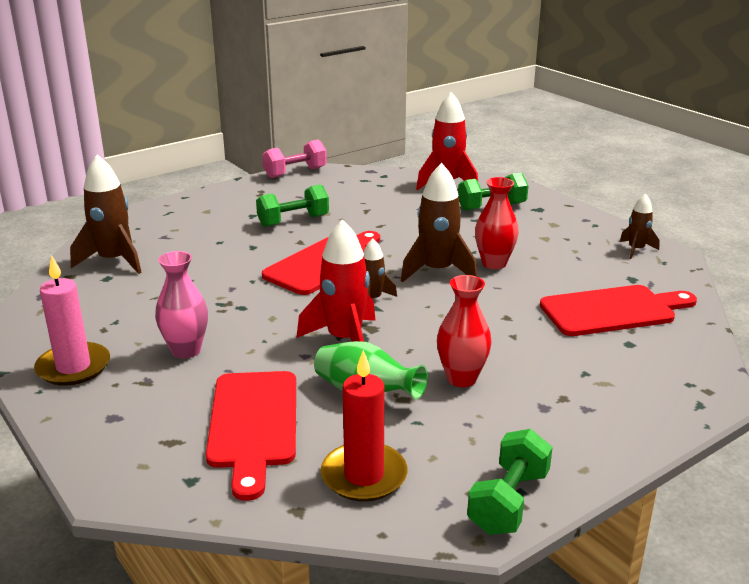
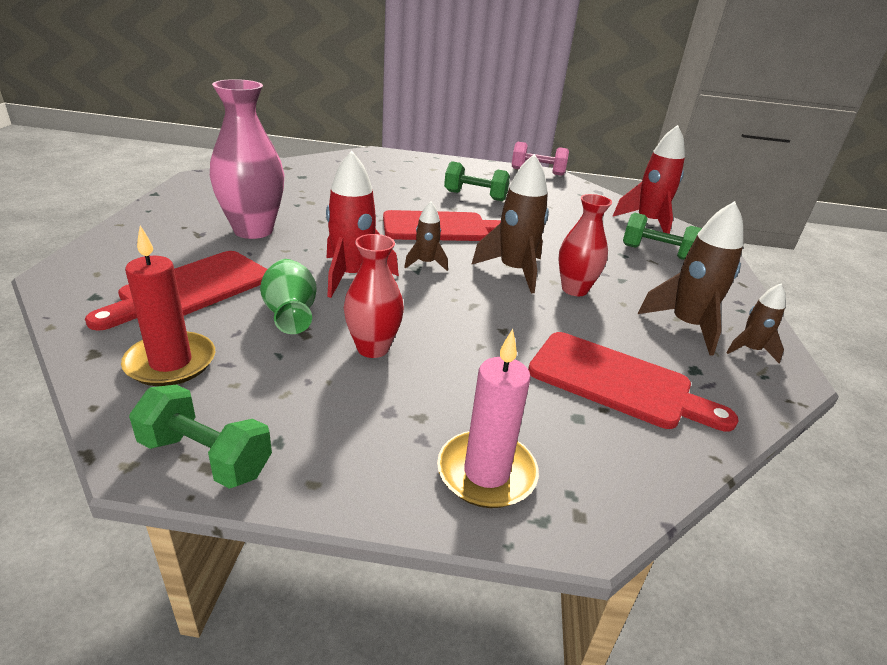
camera: 40 degrees right, 5 degrees up
(73, 367) = (186, 208): pink candle -> pink candle (486, 473)
(114, 261) = (324, 170): brown rocket -> brown rocket (687, 326)
(186, 350) = (253, 230): pink vase -> pink vase, size x1.58
(508, 502) = (206, 457): green dumbbell -> green dumbbell turned 45 degrees clockwise

